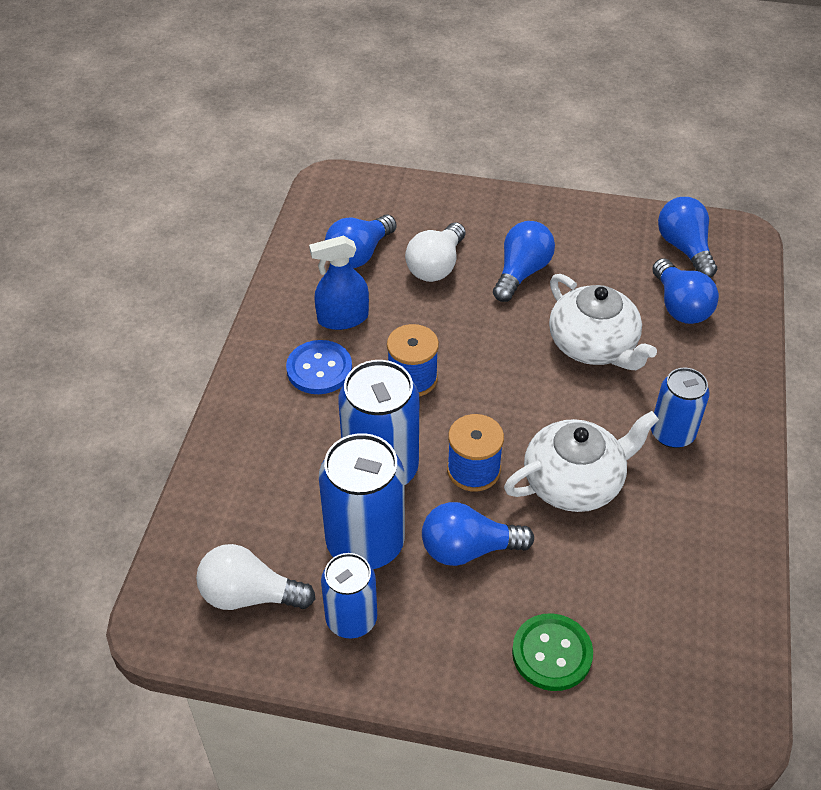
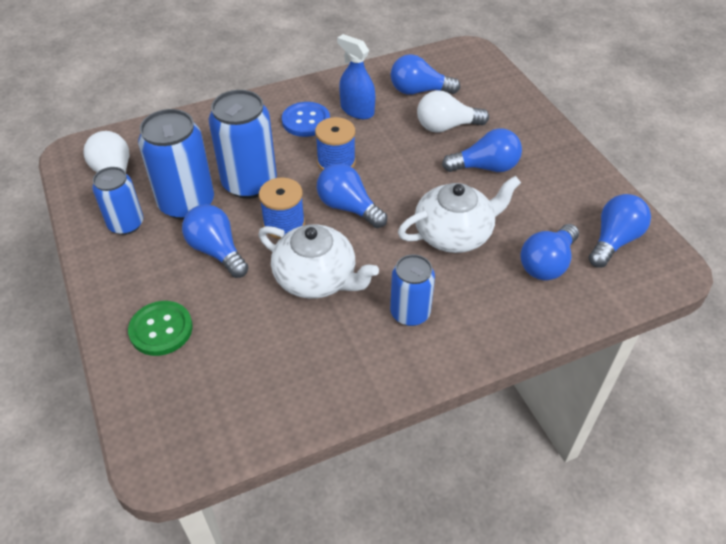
camera: 55 degrees right, 0 degrees up
(492, 404) = (348, 207): none -> blue light bulb
(594, 345) = (454, 233): white teapot -> white teapot turned 135 degrees counterclockwise

